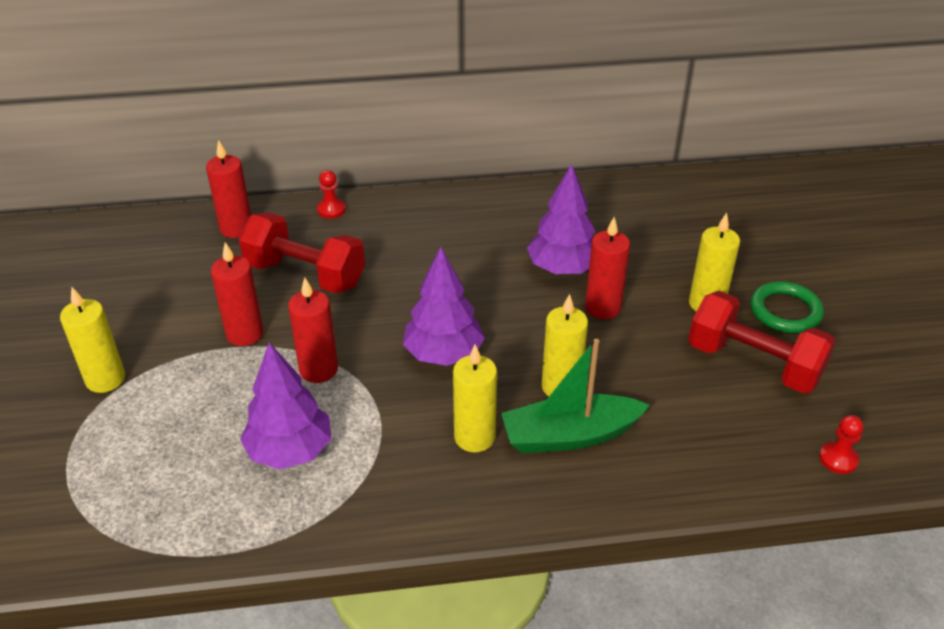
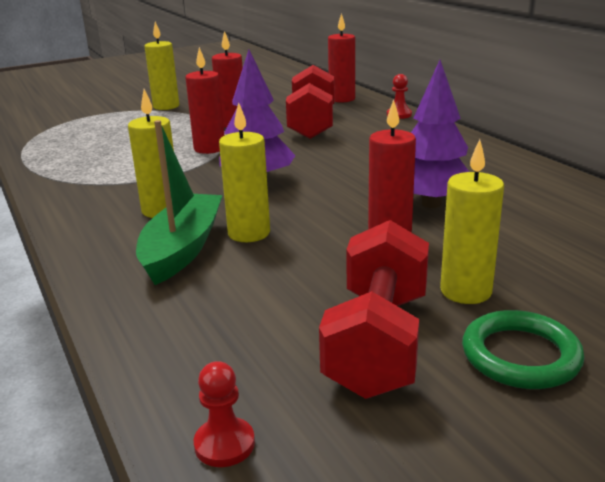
camera: 70 degrees right, 15 degrees down
(290, 451) = (121, 158): purple tree -> none
(570, 435) = (182, 249): green boat -> green boat turned 45 degrees clockwise

